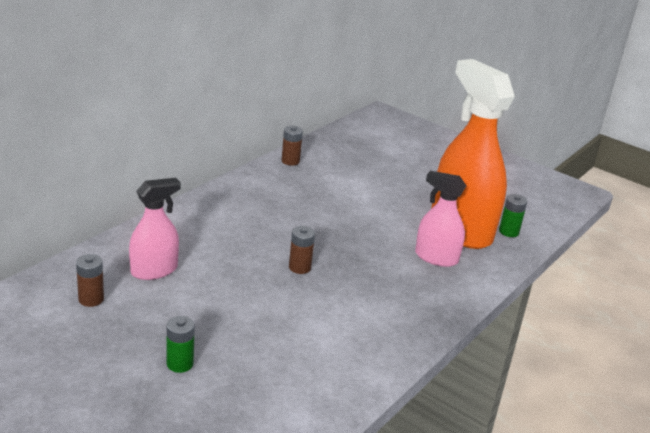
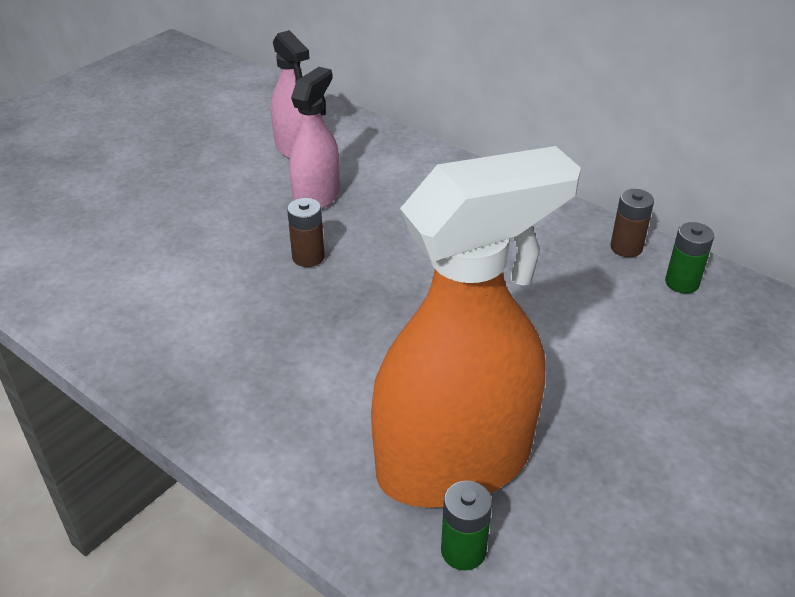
camera: 95 degrees right, 10 degrees up
(91, 299) = (241, 117): brown battery -> none
(180, 364) = (124, 176): green battery -> green battery (682, 283)
(436, 258) = (348, 413): pink spray bottle -> pink spray bottle (317, 197)

